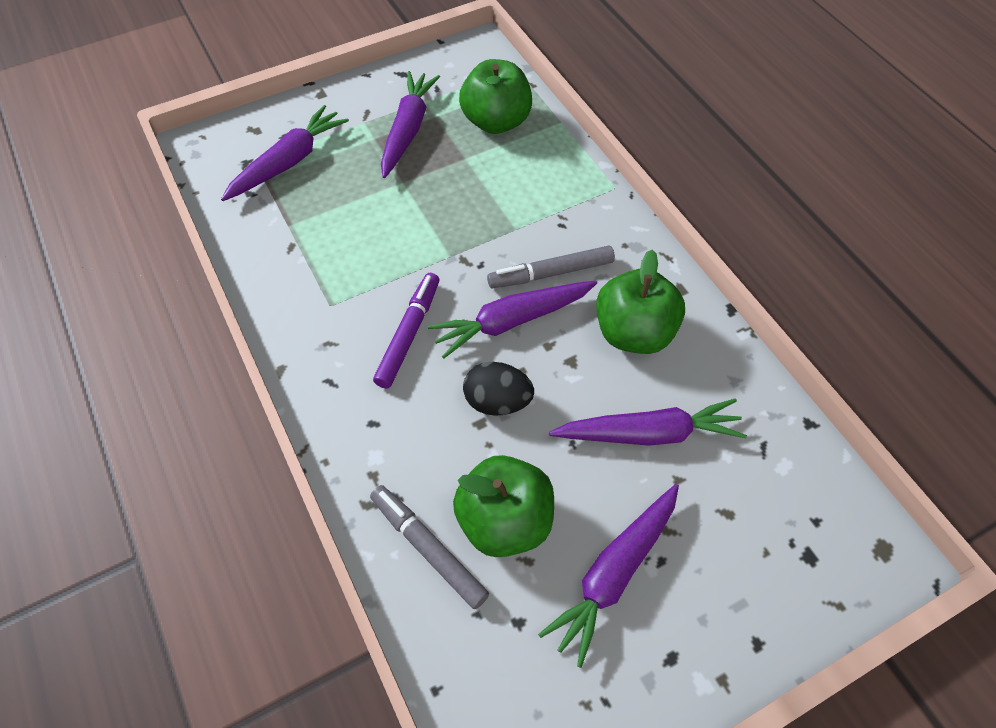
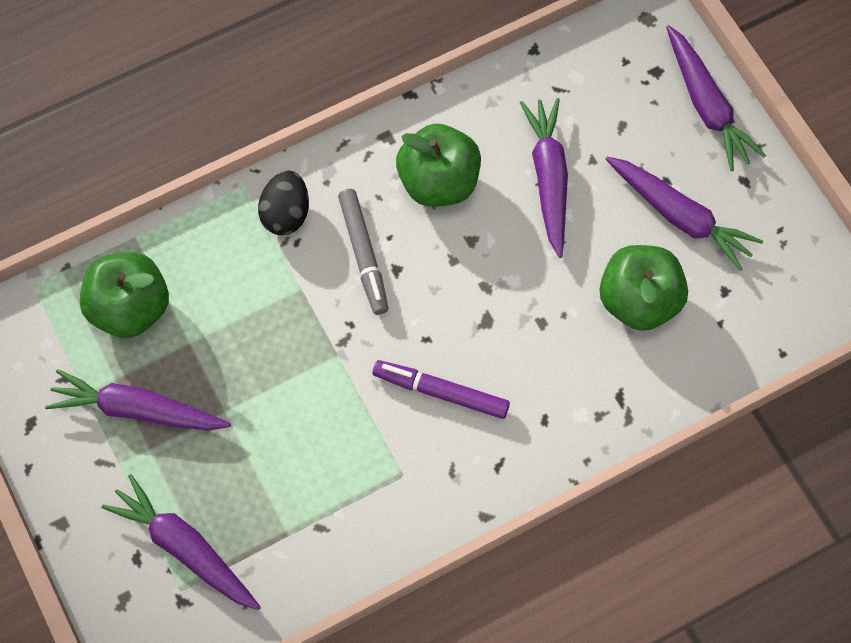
camera: 90 degrees left, 10 degrees up
(428, 548) = (667, 363): grey marker -> none
(497, 402) = (518, 307): black egg -> black egg (286, 214)
(511, 321) = (425, 293): purple carrot -> purple carrot (706, 106)

